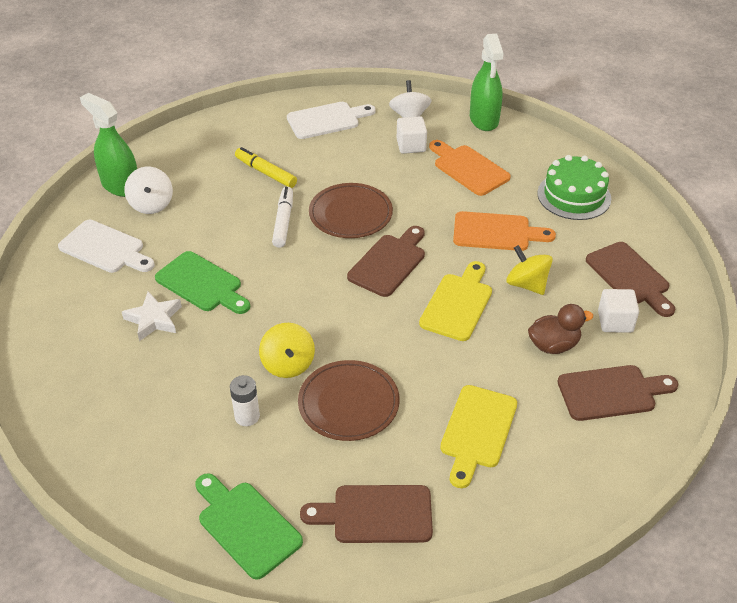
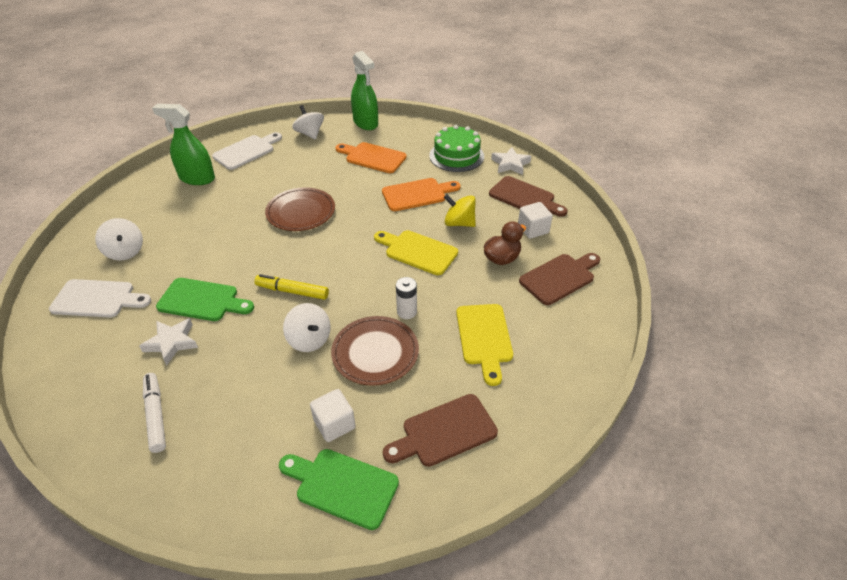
camera: 25 degrees left, 0 degrees up
(120, 186) = (89, 245): green spray bottle -> green spray bottle (197, 178)
(247, 416) = (296, 394): white battery -> white battery (407, 312)
(265, 173) = (215, 201): yellow marker -> yellow marker (292, 291)
(283, 221) = (249, 232): white marker -> white marker (156, 415)
(288, 364) = (309, 339): yellow spinning top -> white spinning top
(389, 263) = (350, 238): brown cutting board -> none
(411, 146) = (322, 153): white cube -> white cube (334, 424)
(458, 304) = (418, 251): yellow cutting board -> yellow cutting board turned 60 degrees counterclockwise
(638, 227) = (510, 164): none -> white star

